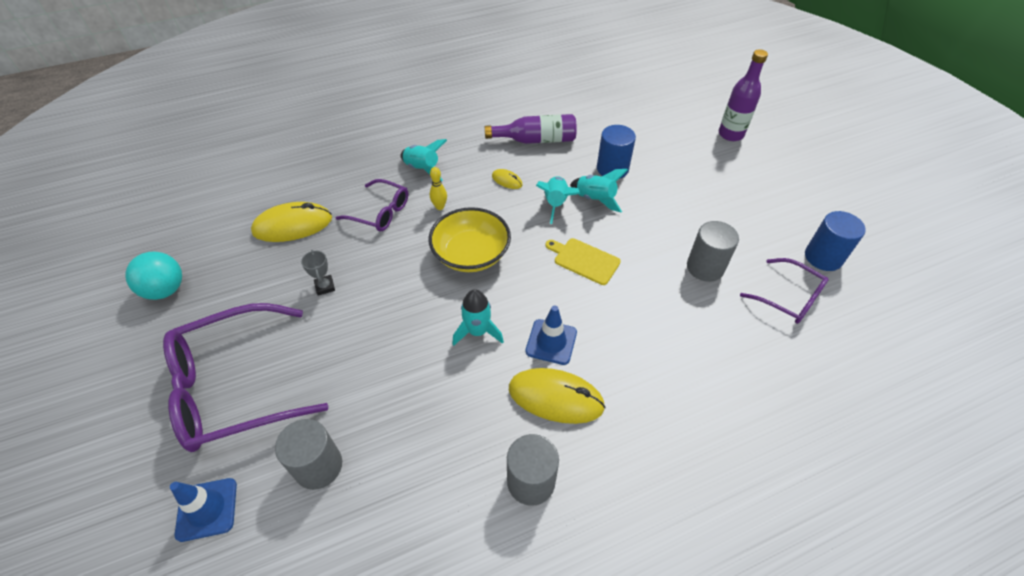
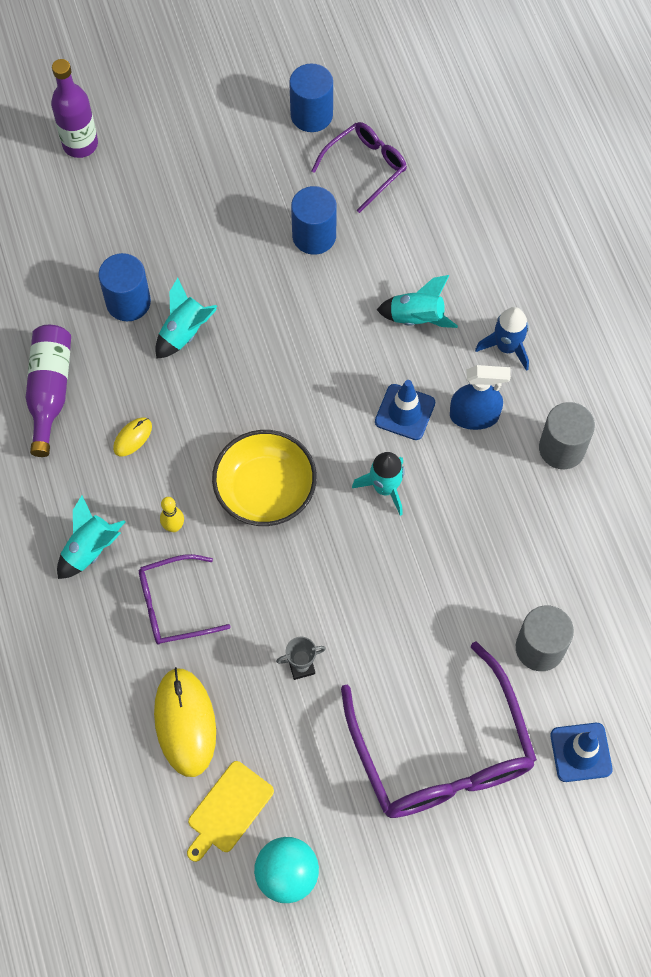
camera: 85 degrees left, 15 degrees up
(380, 212) = (174, 605): purple glasses -> purple glasses turned 135 degrees counterclockwise
(555, 398) = (474, 416): yellow mouse -> blue spray bottle
(556, 203) = (187, 381): turquoise rocket -> turquoise rocket (416, 318)
(584, 260) = (289, 361): yellow cutting board -> yellow cutting board (228, 810)
(635, 424) = (506, 347): none -> blue rocket
(705, 267) = (314, 236): grey cylinder -> blue cylinder

